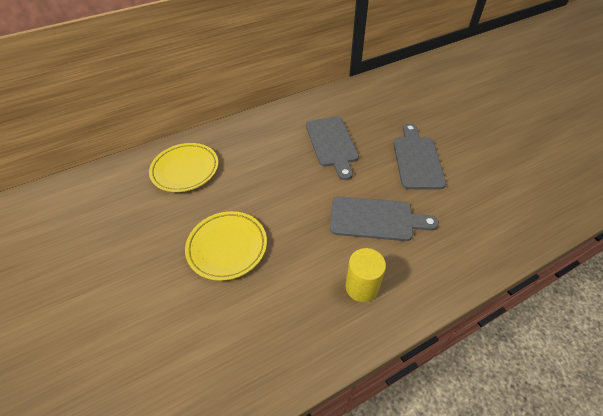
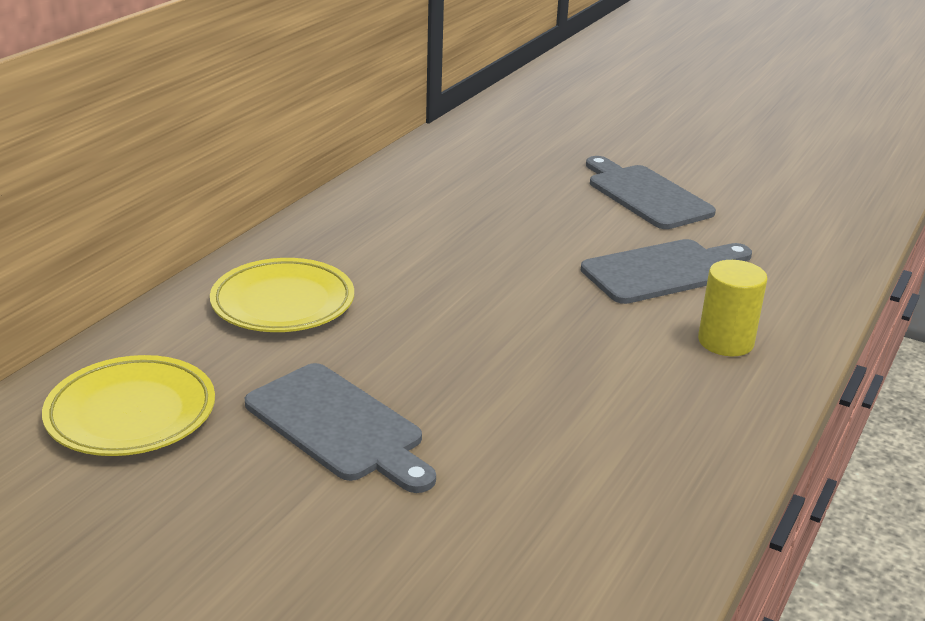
camera: 35 degrees left, 20 degrees down
(227, 247) = (483, 366): yellow plate -> yellow plate (131, 413)
(332, 144) = (500, 208): grey cutting board -> grey cutting board (338, 426)

